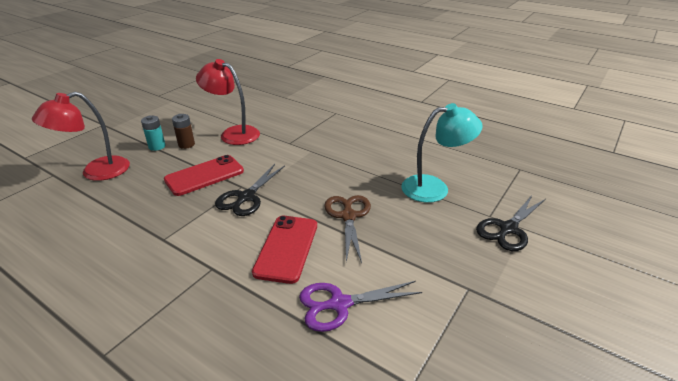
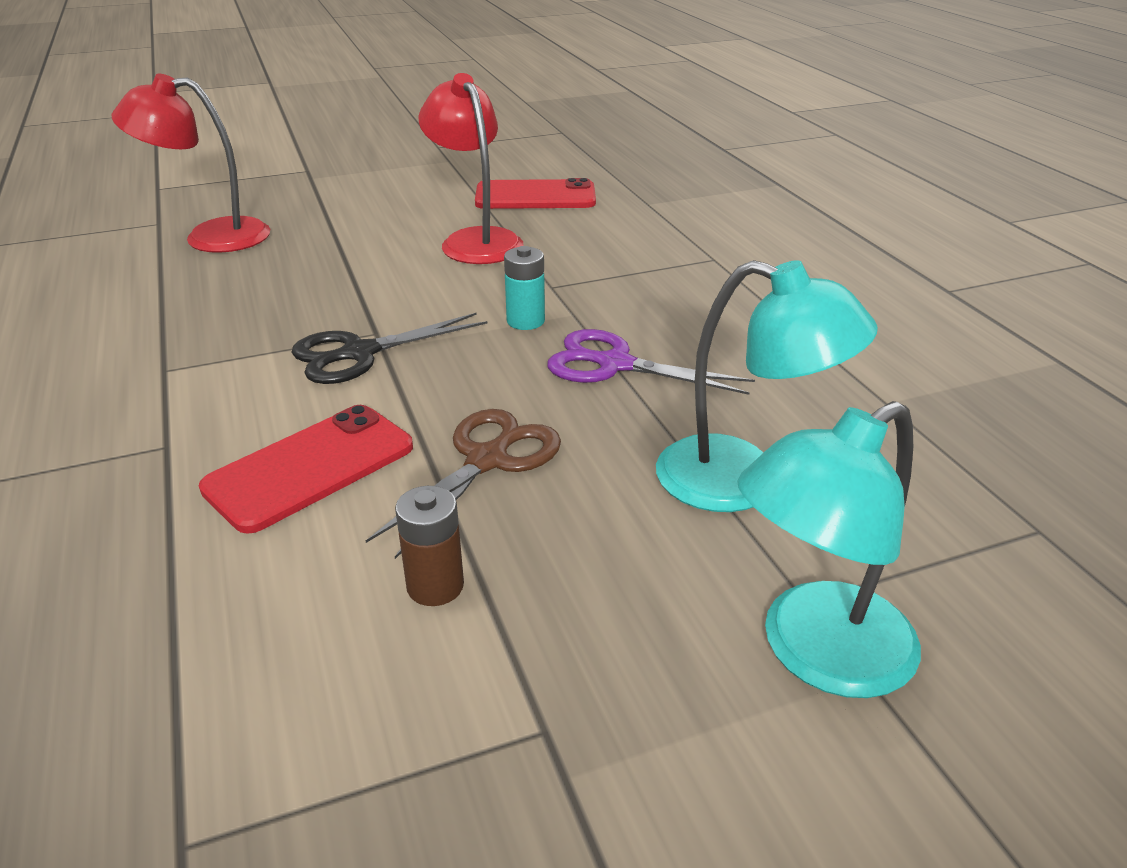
camera: 35 degrees right, 0 degrees up
(157, 146) = (335, 225): turquoise battery -> turquoise battery (525, 321)
(186, 144) = (380, 235): brown battery -> brown battery (435, 586)
(204, 175) = (343, 294): red phone -> red phone (535, 196)
(339, 304) = (264, 612): purple scissors -> purple scissors (614, 364)
(508, 229) = (816, 654): black scissors -> turquoise lamp

